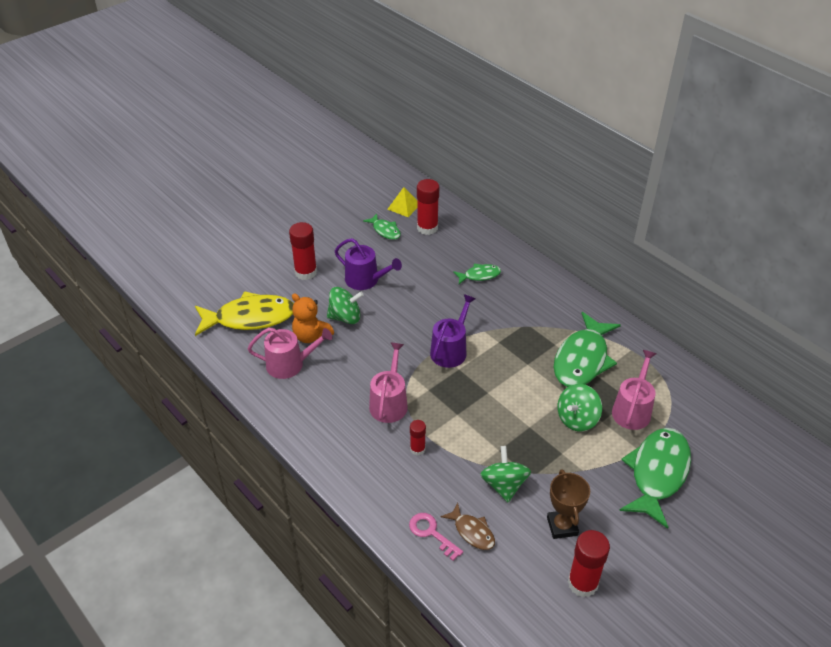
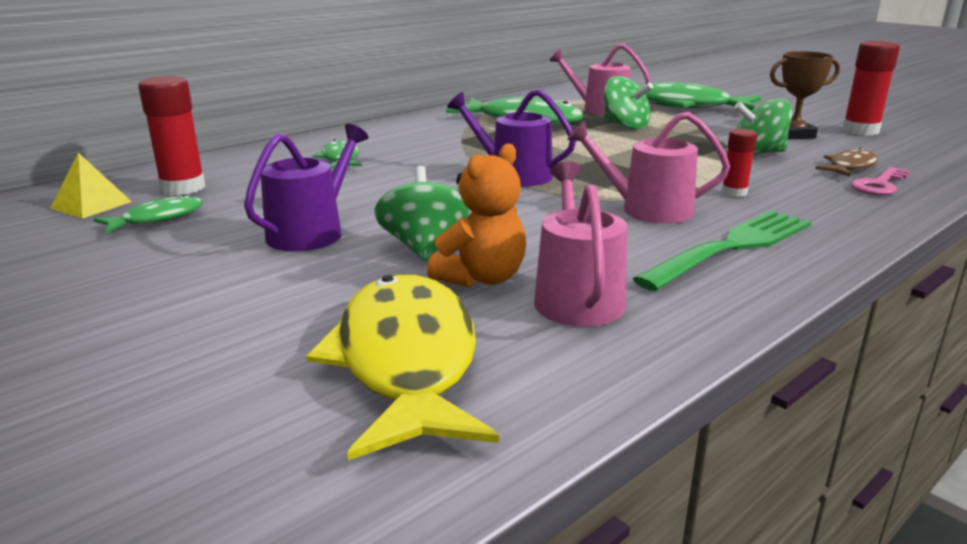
camera: 90 degrees left, 20 degrees down
(306, 272) = (247, 294): red glue stick -> none
(334, 427) = (731, 248): none -> green fork

